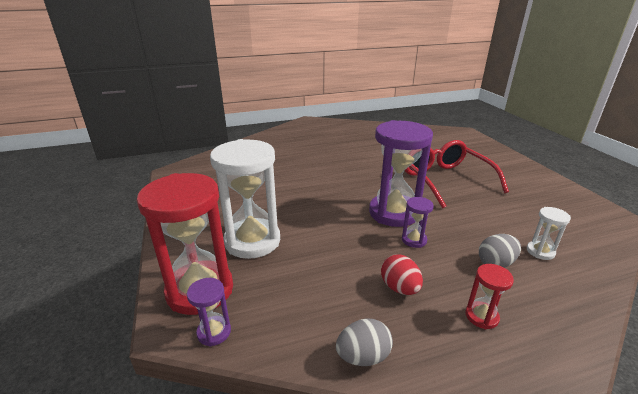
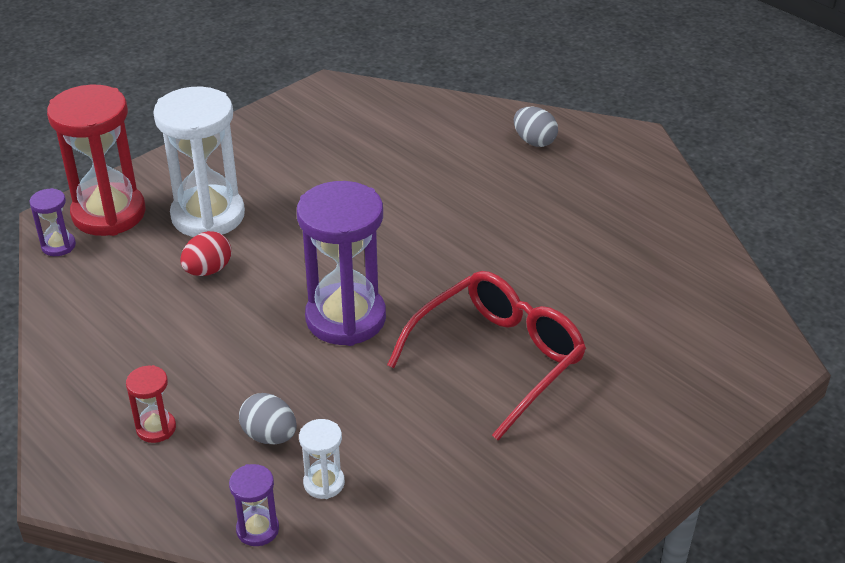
camera: 65 degrees right, 10 degrees up
(363, 356) = (64, 348): grey egg -> grey egg (534, 141)
(399, 288) = (176, 354): red egg -> red egg (208, 270)
(414, 240) = (284, 350): purple hourglass -> purple hourglass (257, 529)

